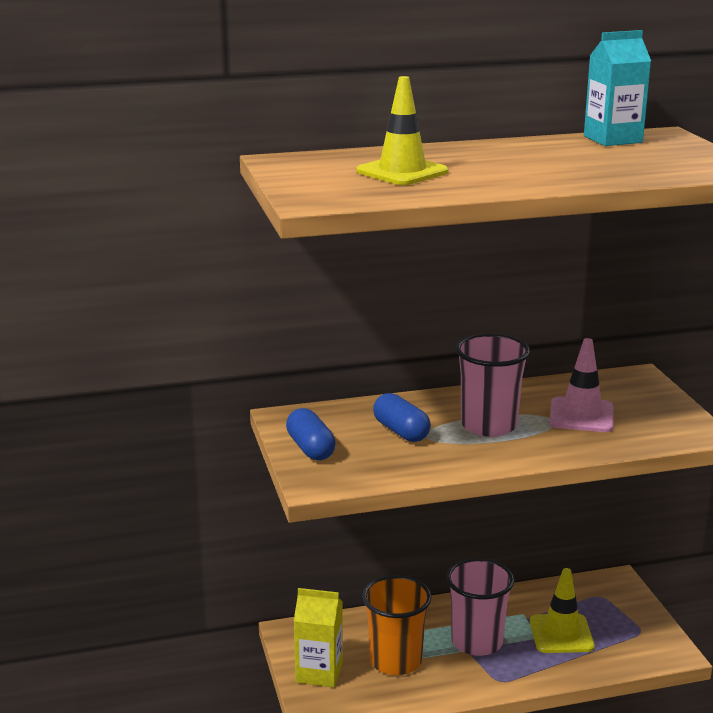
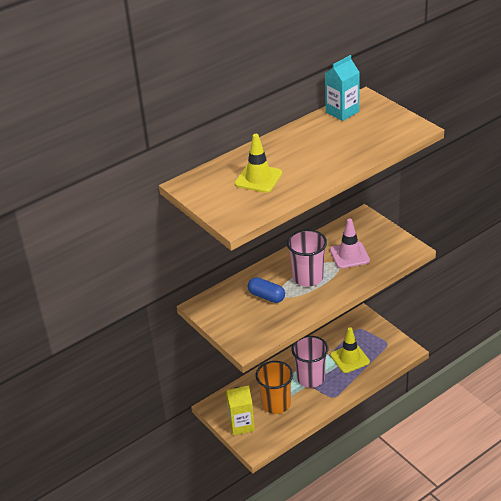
camera: 20 degrees left, 15 degrees up
(310, 448) = (228, 324): blue capsule -> none

